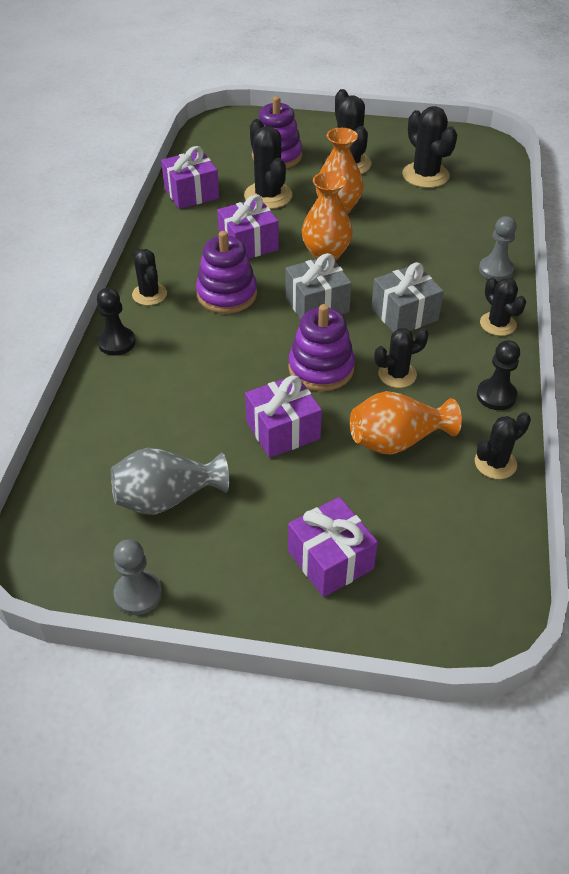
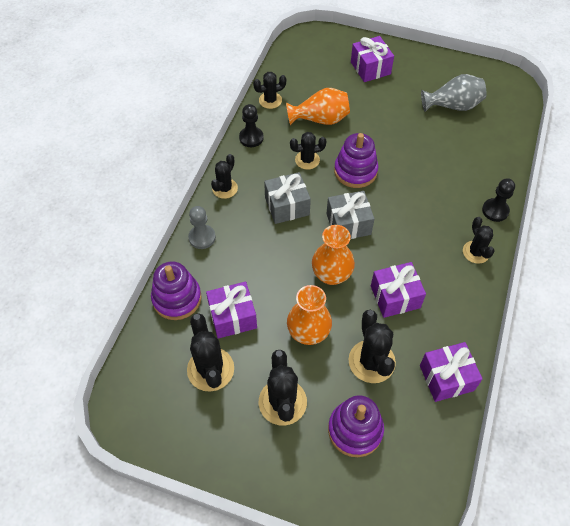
camera: 170 degrees left, 10 degrees up
(138, 594) = (463, 66): grey pawn -> none
(227, 294) = (415, 243): purple stacking toy -> purple stacking toy (177, 298)
(283, 430) = (385, 134): purple gift -> purple gift (232, 317)
(498, 324) = (225, 188): black cactus -> black cactus turned 45 degrees clockwise

